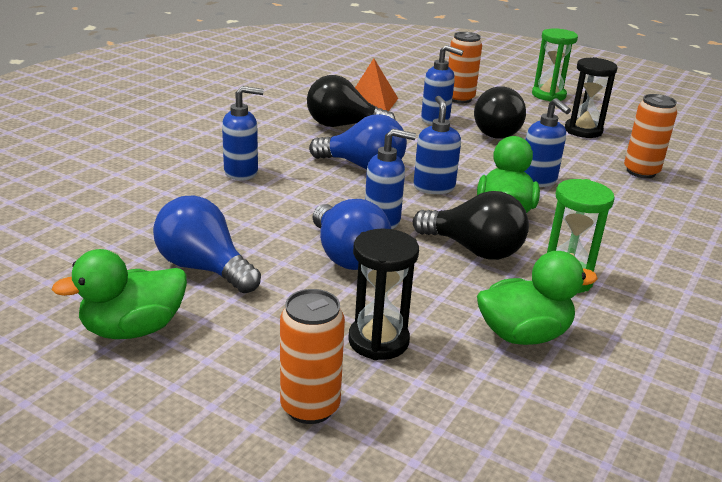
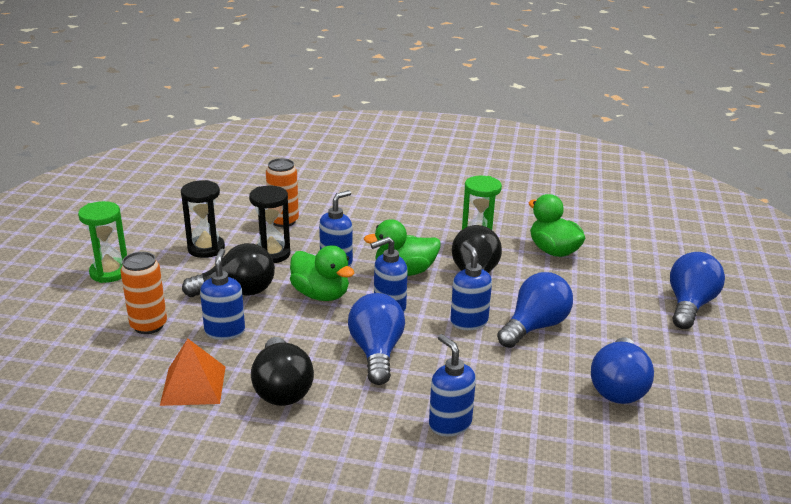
camera: 110 degrees left, 0 degrees up
(133, 329) = (712, 391): green duck -> green duck (321, 294)
(310, 407) = (689, 305): orange can -> blue light bulb
(378, 341) = (612, 295): black hourglass -> black hourglass (272, 254)

